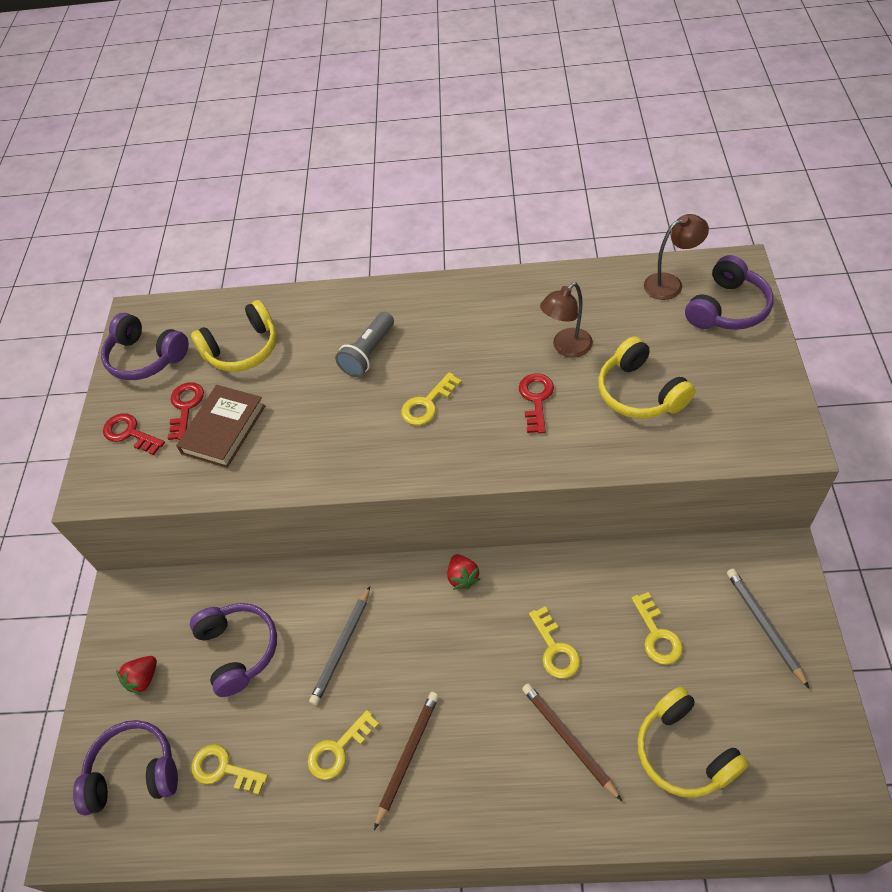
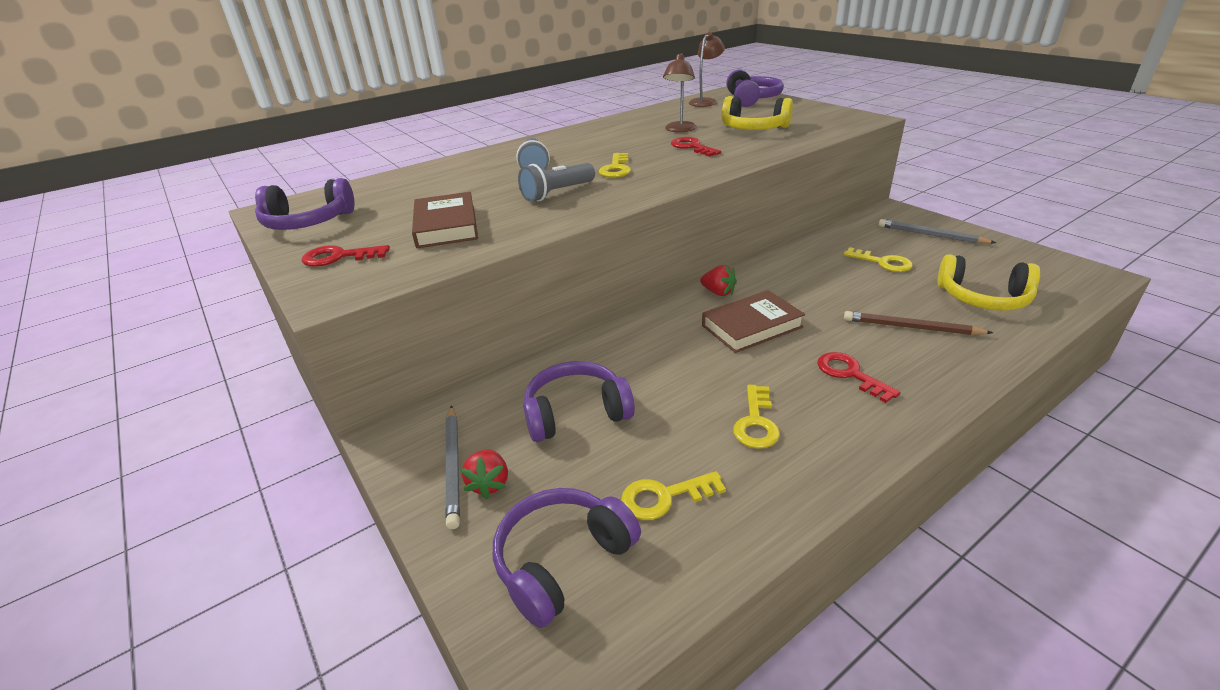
camera: 40 degrees left, 20 degrees down
(185, 407) = (388, 229): red key -> red key (850, 374)
(238, 650) = (576, 413): purple headphones -> purple headphones turned 45 degrees counterclockwise
(243, 349) = (412, 193): yellow headphones -> none
(341, 423) = (557, 193): none -> grey flashlight
(342, 647) = (673, 366): grey pencil -> grey pencil (453, 466)
(407, 756) = (818, 395): brown pencil -> none
(443, 642) = (752, 326): none -> brown book
(555, 649) = (833, 294): yellow key -> none

